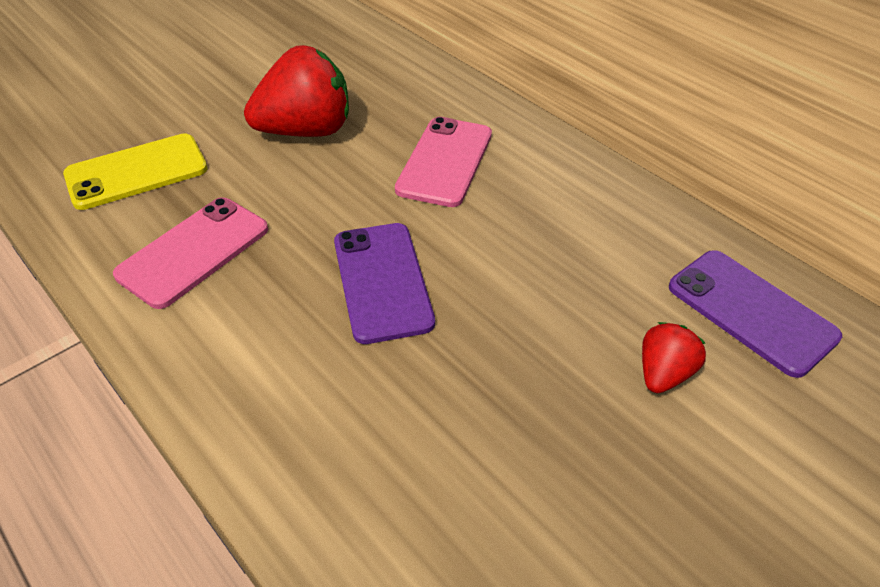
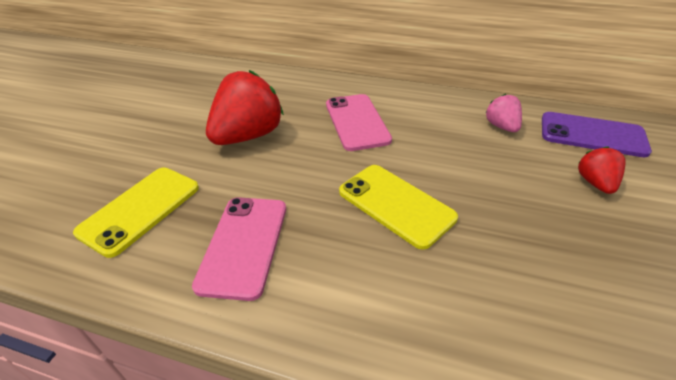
camera: 30 degrees left, 5 degrees down
(382, 281) = (396, 204): purple phone -> yellow phone
(628, 244) = (501, 126): none -> pink strawberry

